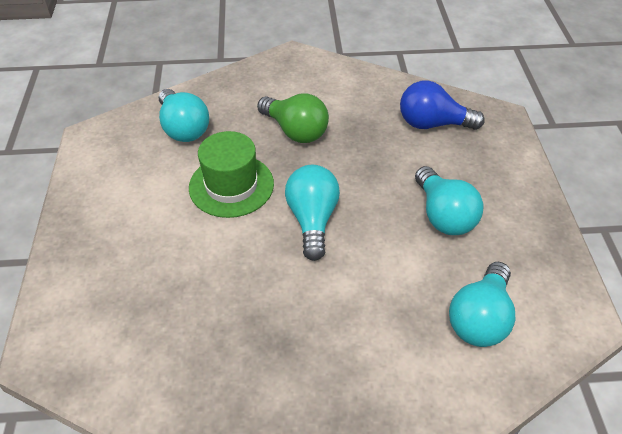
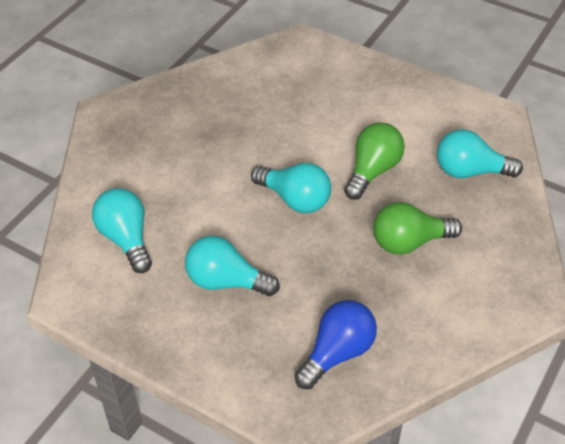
camera: 125 degrees right, 0 degrees up
(231, 185) = (372, 171): green hat -> green light bulb

